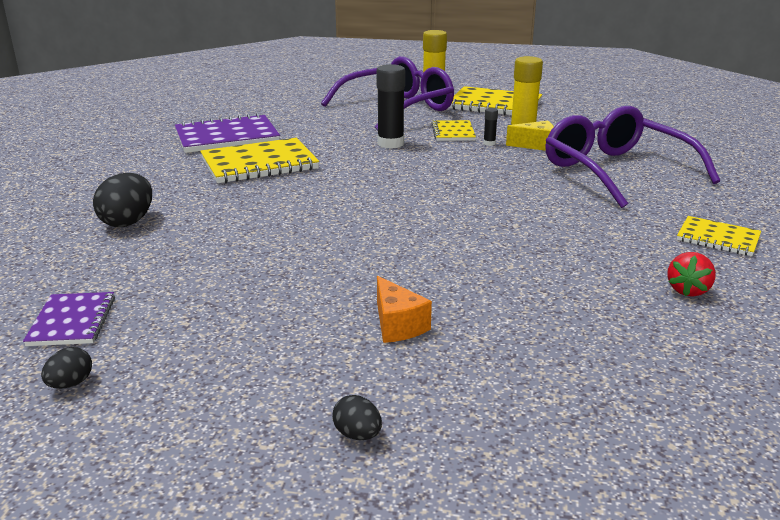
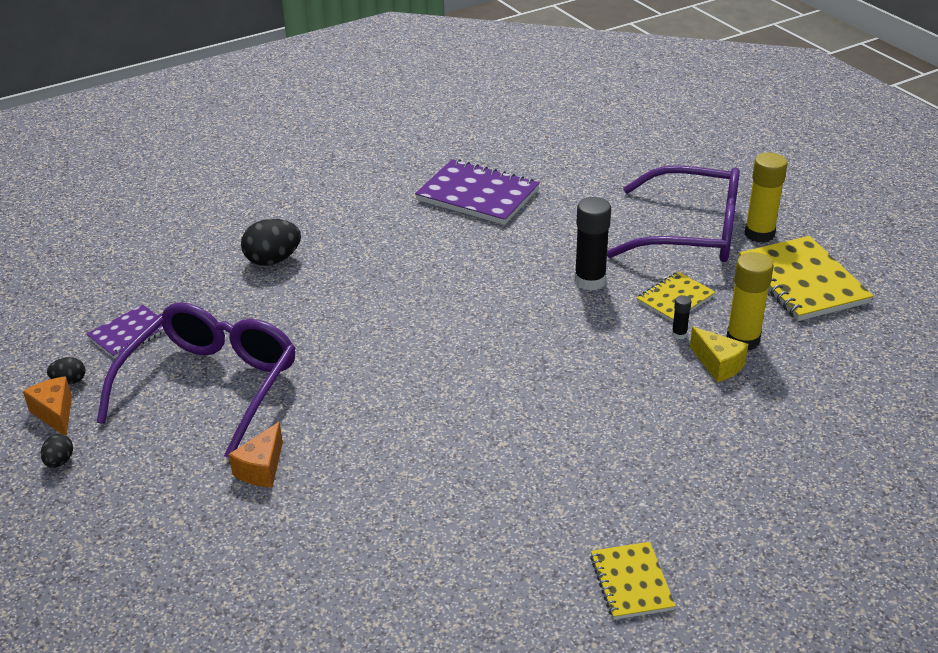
camera: 50 degrees right, 10 degrees up
(106, 414) = (55, 414): none -> orange cheese
(259, 164) = (446, 245): yellow notebook -> none
(357, 434) = (119, 522): black egg -> black egg (59, 461)
(616, 171) = (722, 448): purple glasses -> purple glasses (211, 386)
(688, 290) = (488, 600): red strawberry -> none

